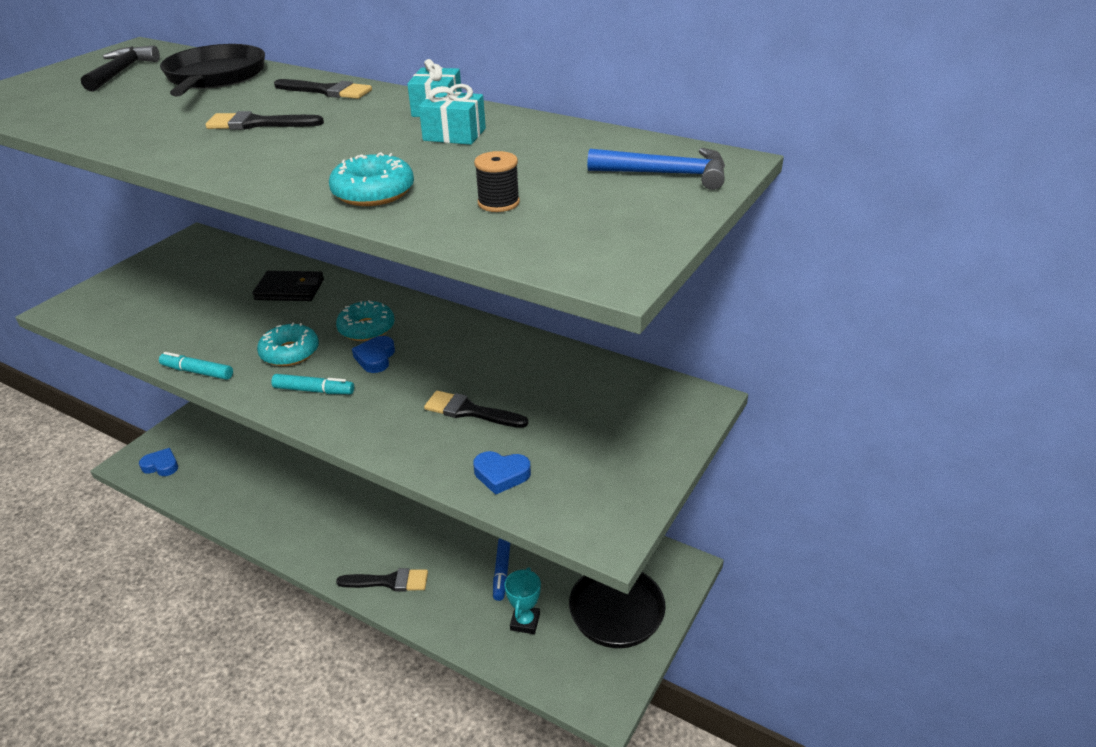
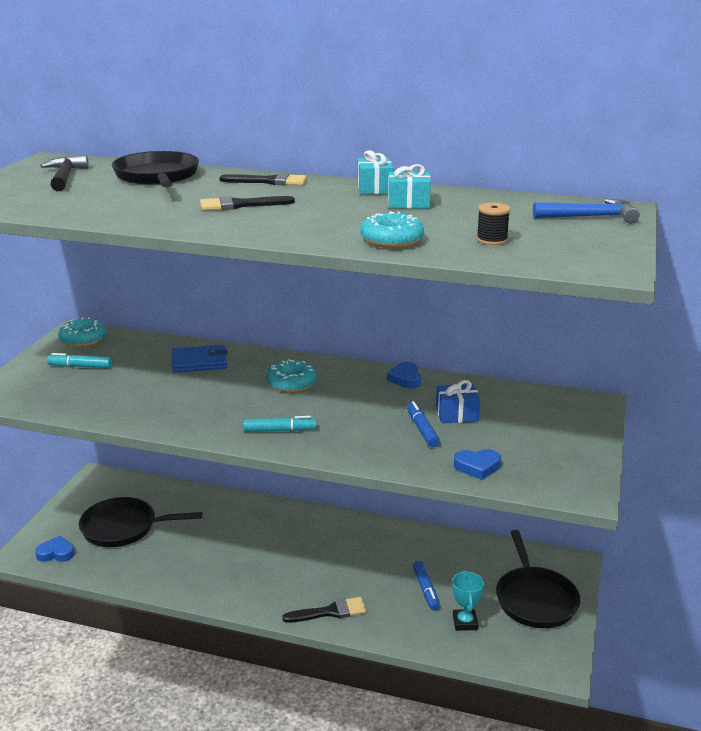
camera: 15 degrees left, 10 degrees down
(197, 372) = (163, 429): turquoise marker -> turquoise marker (80, 366)
(236, 446) = (123, 527): none -> black pan
(290, 289) = (199, 362): black wallet -> blue wallet
(290, 352) = (237, 406): turquoise donut -> turquoise donut (83, 339)
(375, 358) = (315, 403): blue heart -> blue heart (405, 379)
(470, 411) = (422, 429): black brush -> blue marker
(523, 395) = (457, 414): none -> blue gift

